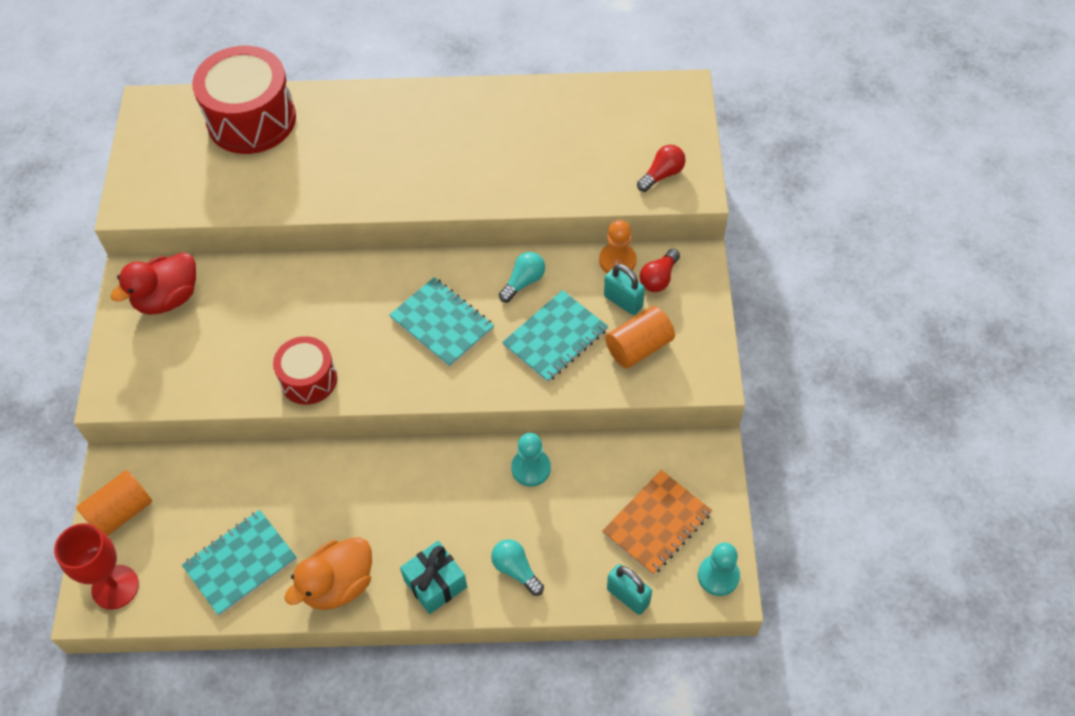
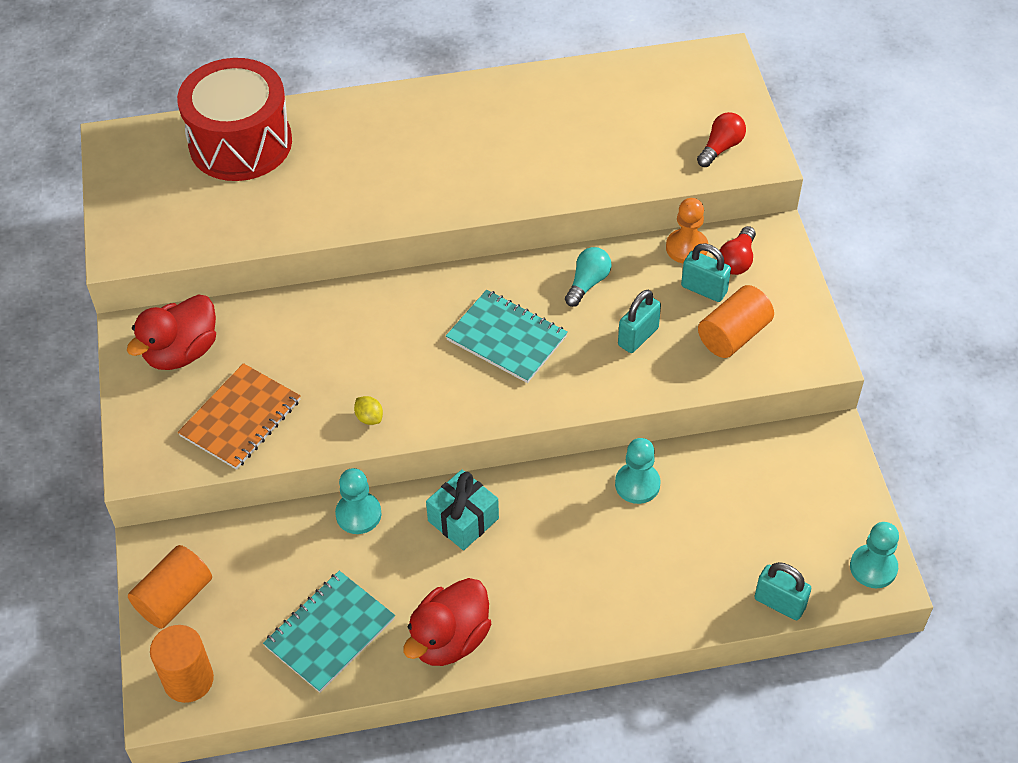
camera: 10 degrees left, 5 degrees down
(115, 587) = (188, 680): red goblet -> orange cylinder
(289, 461) = (358, 514): none -> turquoise pawn
(308, 379) = (369, 418): red drum -> yellow lemon
(338, 585) = (449, 639): orange duck -> red duck
(435, 583) = (560, 621): turquoise gift -> turquoise gift (463, 520)
(516, 570) = (647, 594): turquoise light bulb -> none
(555, 337) = (638, 337): turquoise notebook -> turquoise padlock
(657, 523) = (792, 522): orange notebook -> orange notebook (240, 418)

